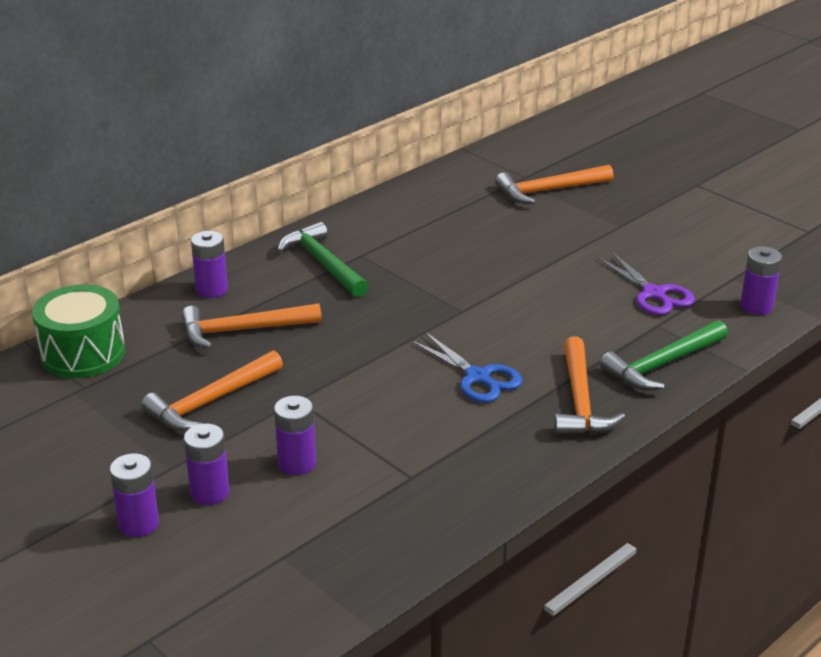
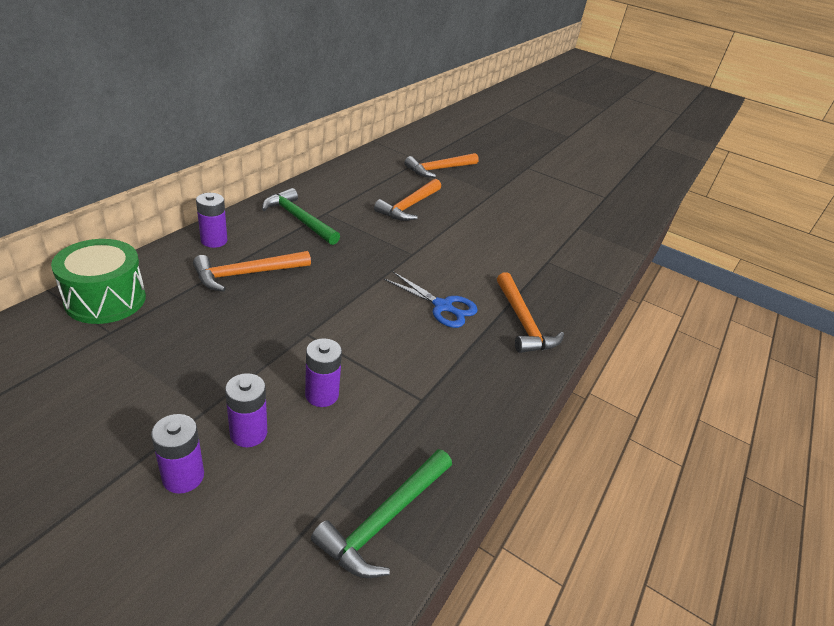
camera: 20 degrees left, 5 degrees up
(210, 401) = (232, 339): orange hammer -> orange hammer (409, 206)
(653, 294) = (535, 239): purple scissors -> none
(662, 364) = (564, 290): green hammer -> green hammer (384, 519)
(756, 306) = (601, 246): purple battery -> none

